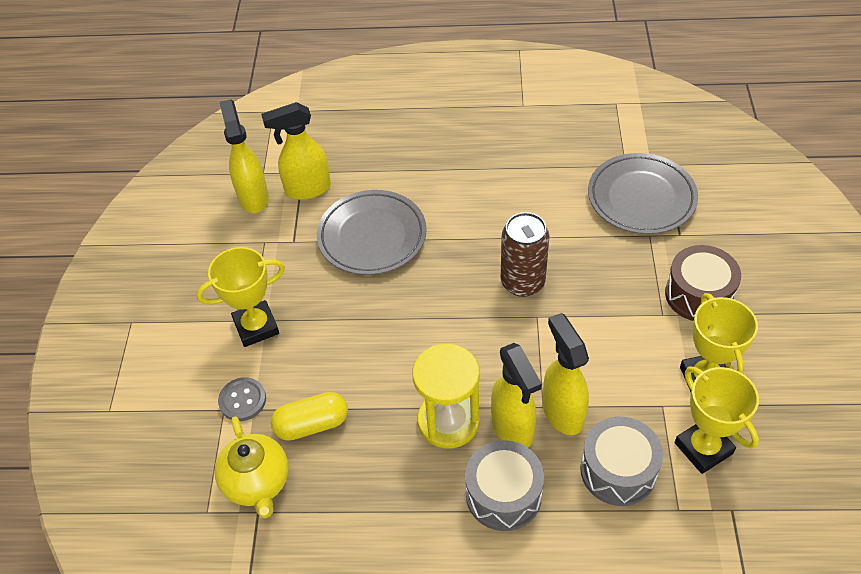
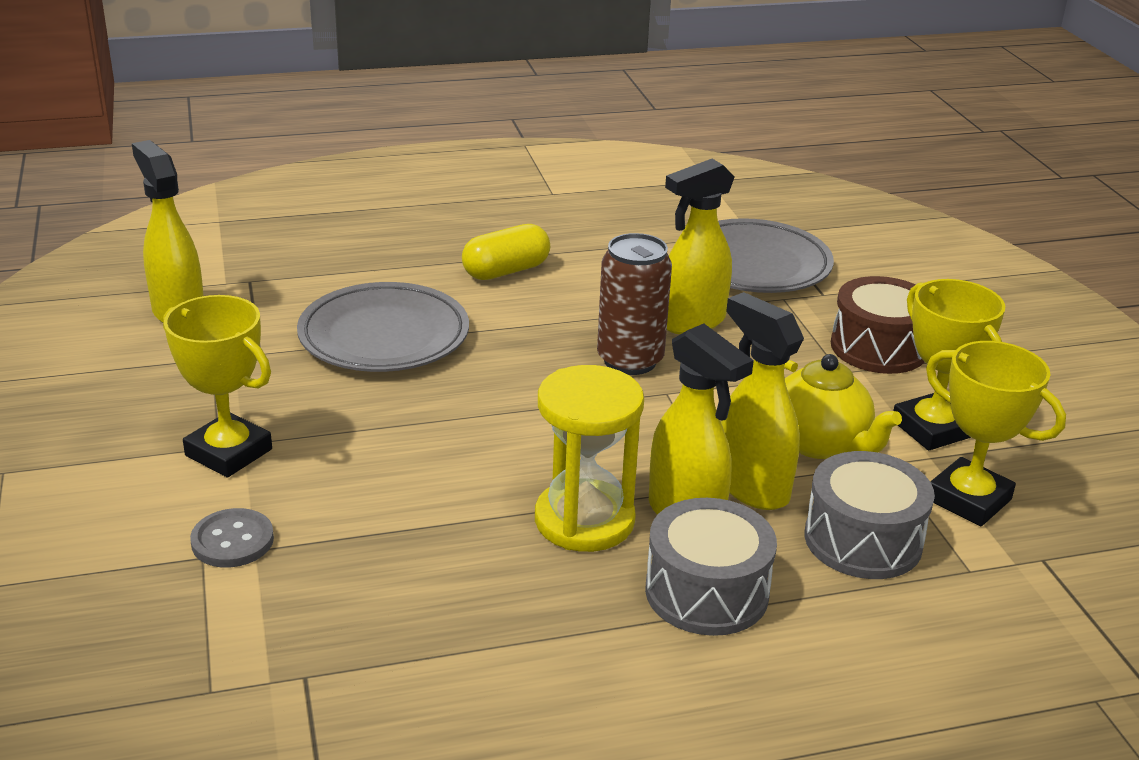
camera: 20 degrees left, 20 degrees down
(256, 327) = (229, 452): yellow trophy -> yellow trophy turned 75 degrees clockwise
(257, 483) = (292, 639): yellow teapot -> yellow teapot (819, 444)
(307, 189) = (263, 297): yellow spray bottle -> yellow spray bottle (691, 322)
(312, 424) = (363, 554): yellow capsule -> yellow capsule (506, 271)

